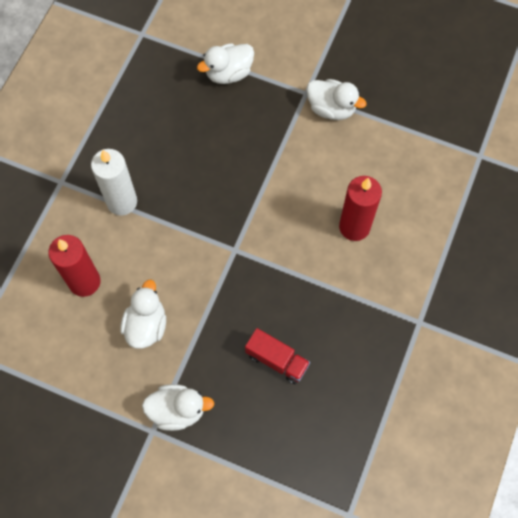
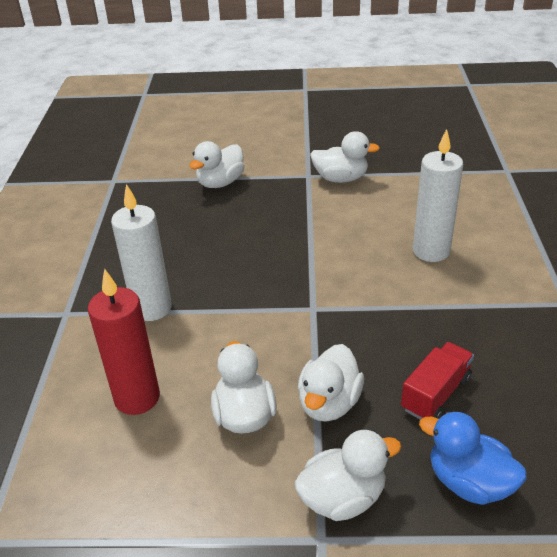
camera: 20 degrees left, 30 degrees down
(204, 338) = (329, 403): none -> white duck
(257, 432) = (469, 482): none -> blue duck
(277, 360) = (436, 393): red truck -> red truck turned 60 degrees counterclockwise
(354, 227) = (431, 251): red candle -> white candle

